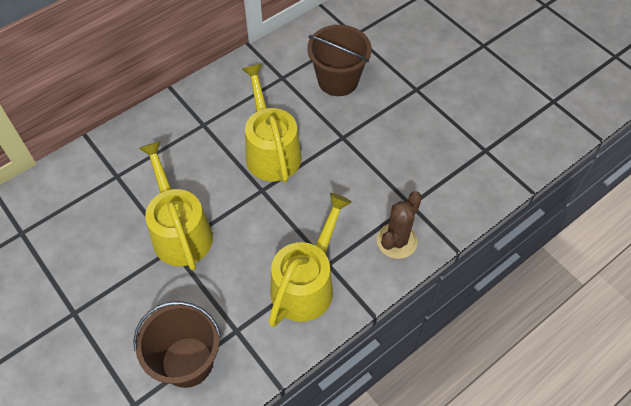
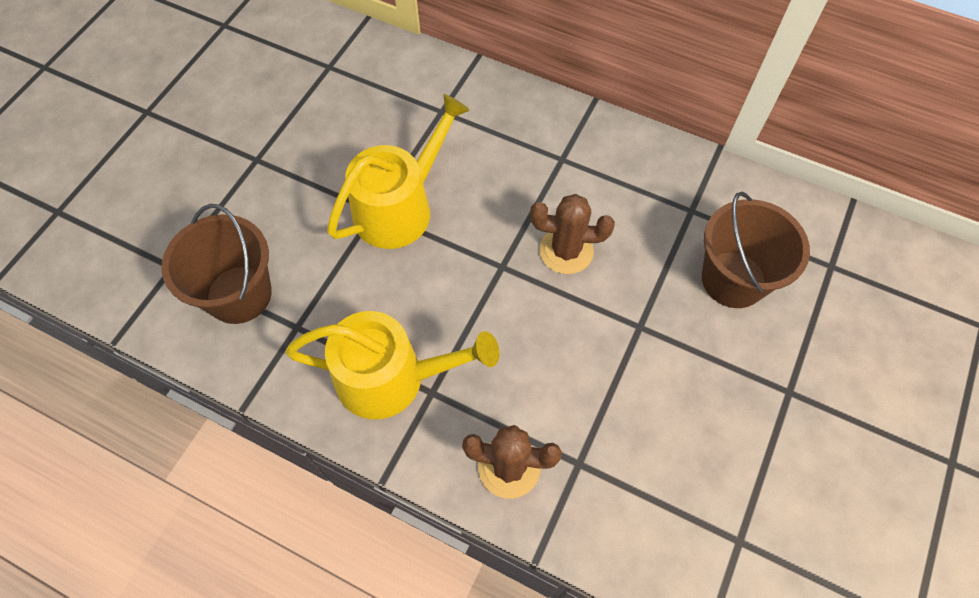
camera: 65 degrees right, 5 degrees up
(271, 151) = (566, 251): yellow watering can -> brown cactus

